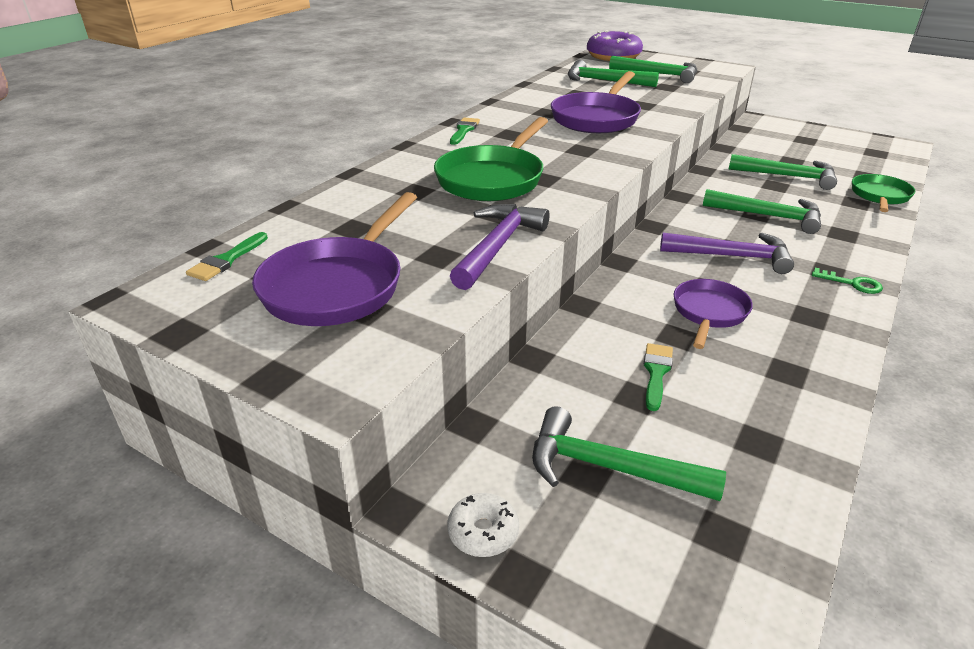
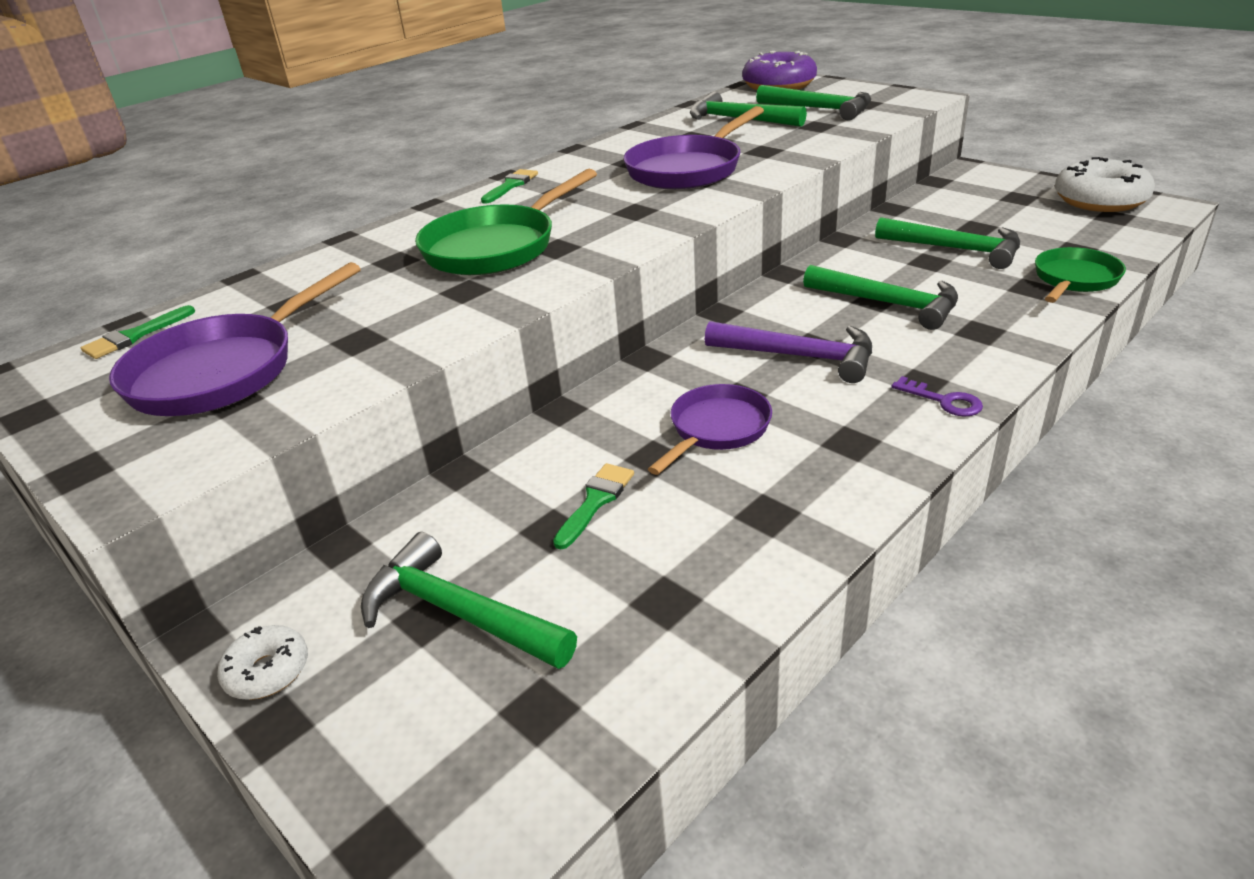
camera: 15 degrees right, 0 degrees up
(497, 246) = (434, 332): purple hammer -> none
(852, 283) = (944, 401): green key -> purple key
(859, 141) = (1100, 200): none -> white donut

